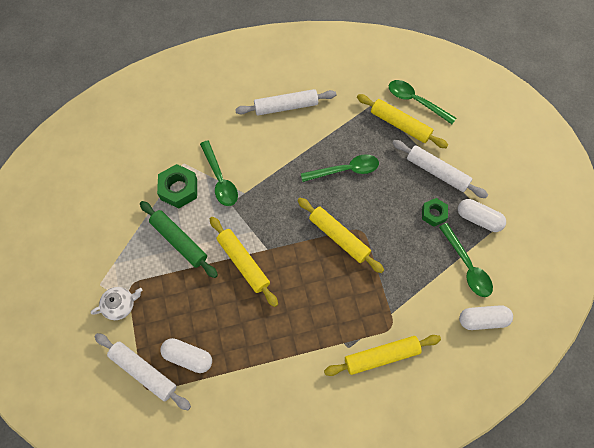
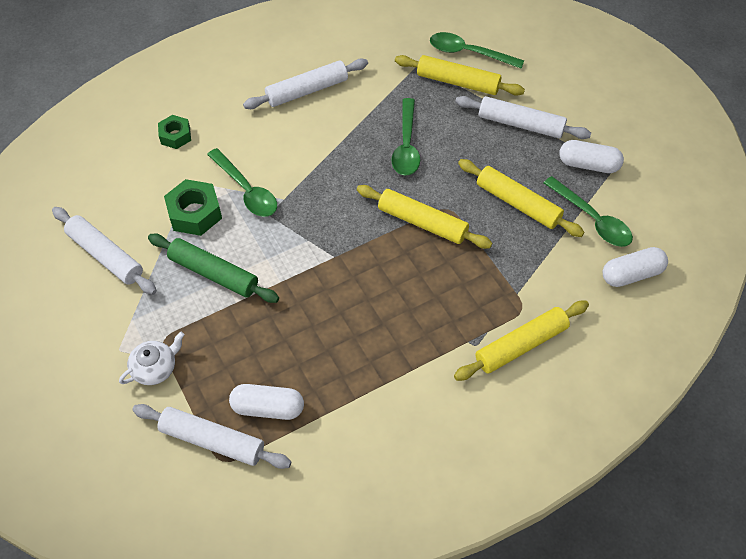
camera: 15 degrees left, 10 degrees down
(109, 208) = (105, 255): none -> white rolling pin
(243, 263) = (308, 280): yellow rolling pin -> yellow rolling pin (518, 204)
(345, 170) = (406, 146): green spoon -> green spoon turned 120 degrees clockwise
(433, 214) = (532, 171): green nut -> green nut (175, 136)

